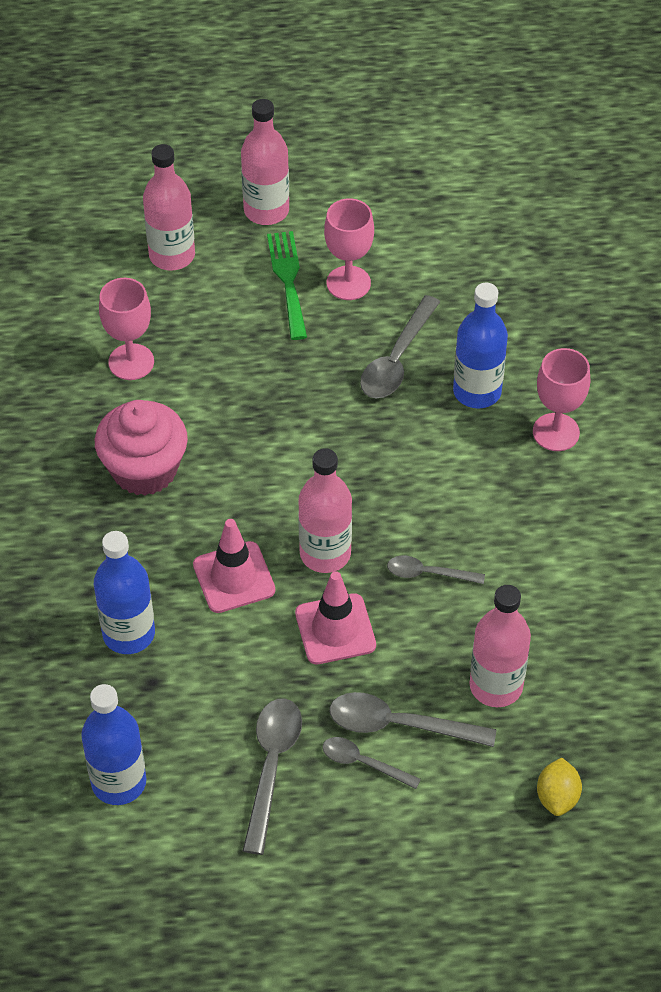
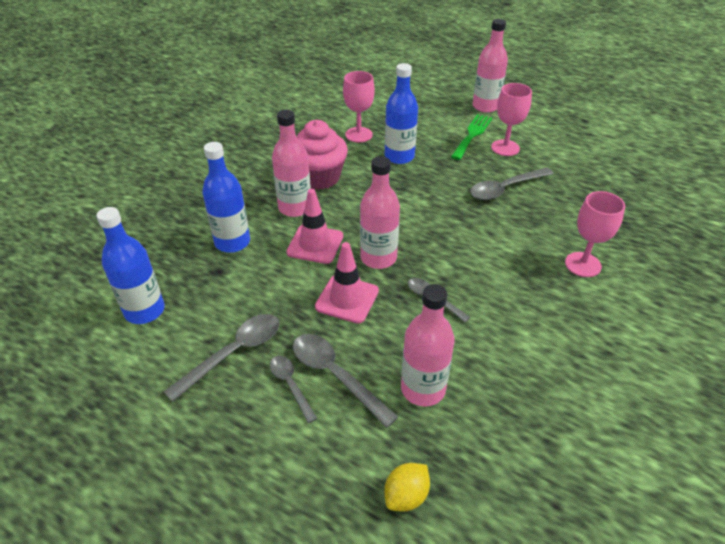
camera: 35 degrees right, 10 degrees down
(172, 255) = (420, 105): pink bottle -> pink bottle (295, 208)
(477, 391) = (544, 223): blue bottle -> blue bottle (399, 157)

